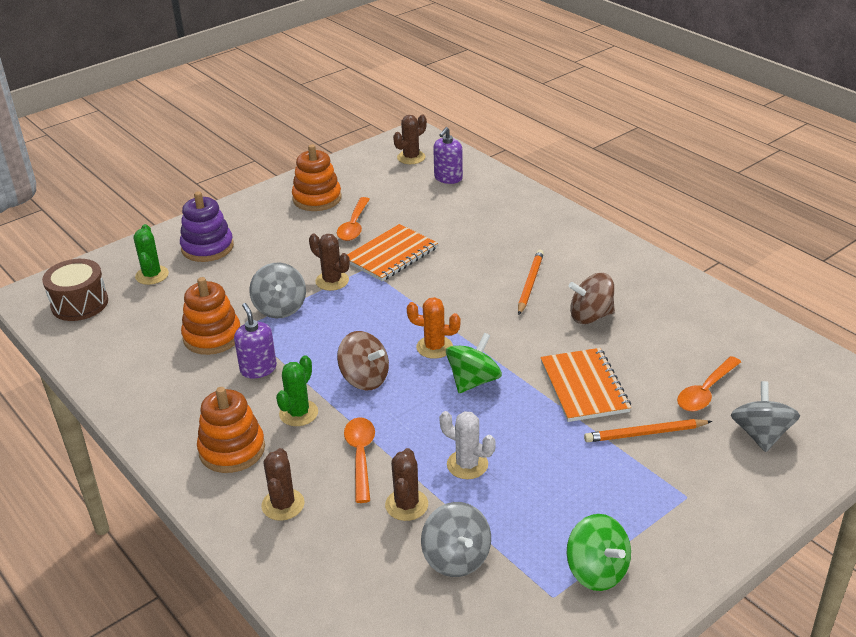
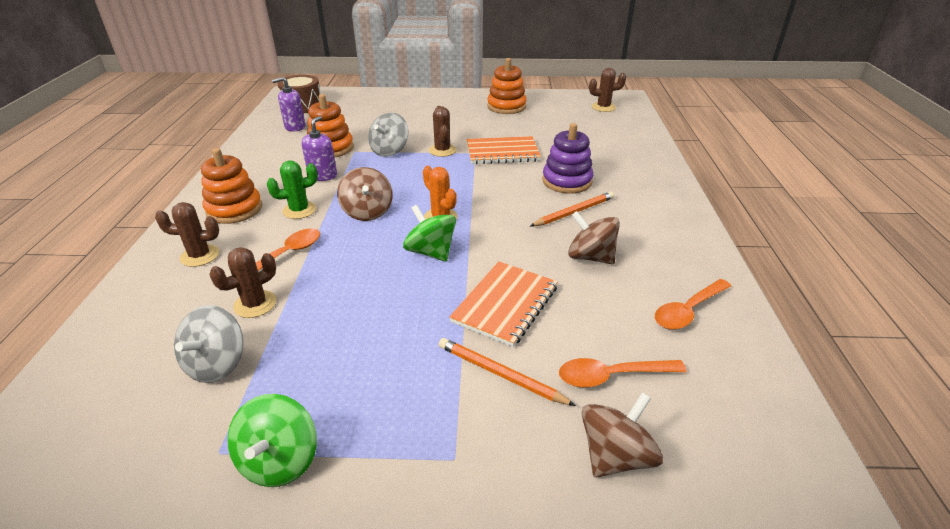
camera: 40 degrees right, 0 degrees up
(152, 275) = (356, 107): green cactus -> none
(207, 247) = (405, 106): purple stacking toy -> purple stacking toy (567, 181)
(283, 505) = (200, 256): brown cactus -> brown cactus turned 45 degrees clockwise
(354, 225) = (505, 128): orange spoon -> orange spoon (688, 310)
(448, 178) = (612, 127): purple soap dispenser -> purple soap dispenser (295, 127)
(467, 464) = (334, 304): white cactus -> none
(473, 381) = (431, 252): green spinning top -> green spinning top turned 120 degrees counterclockwise
(760, 434) = (615, 455): grey spinning top -> brown spinning top

